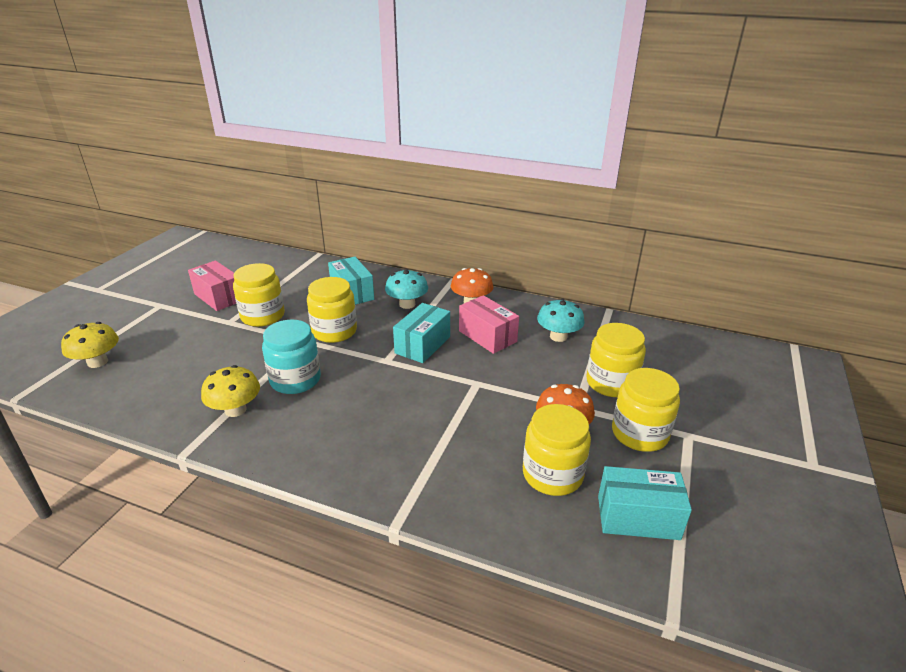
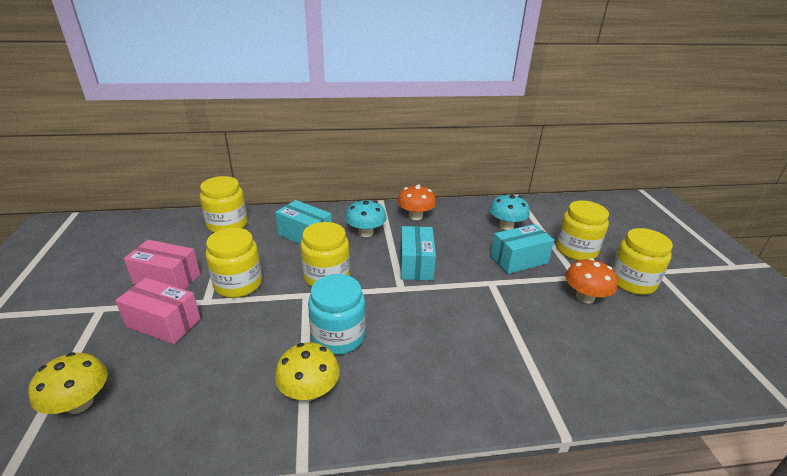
camera: 30 degrees left, 0 degrees up
(487, 336) = (457, 241): pink box -> pink box (163, 323)
(552, 474) = (618, 336): yellow jar -> yellow jar (227, 224)
(638, 517) = (697, 344): turquoise box -> turquoise box (518, 260)

